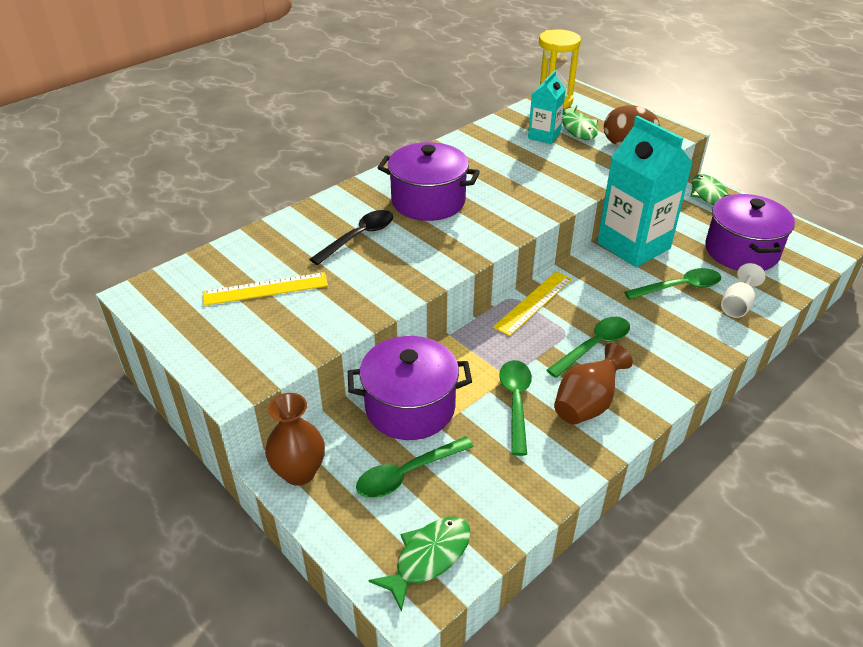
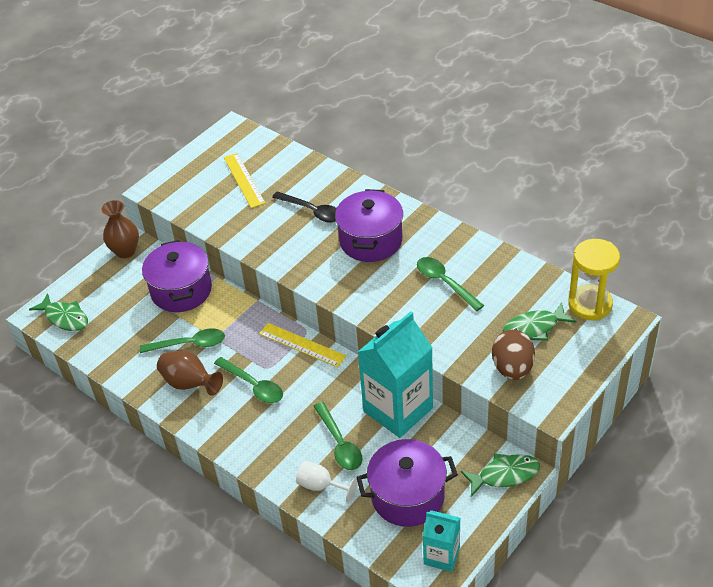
camera: 85 degrees right, 5 degrees up
(407, 474) = (125, 298): green spoon -> green spoon (445, 283)
(544, 136) = (509, 303): turquoise carton -> turquoise carton (441, 555)

